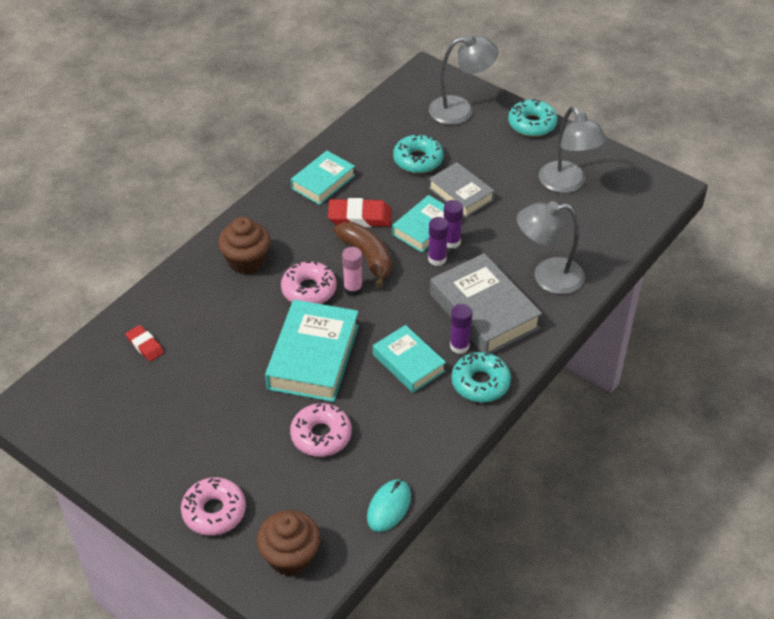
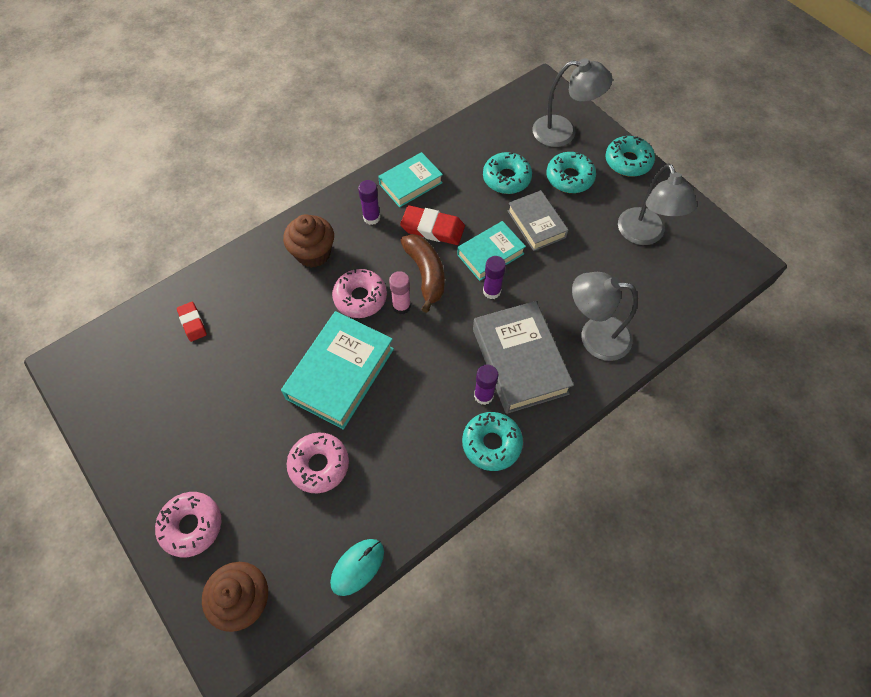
camera: 15 degrees right, 15 degrees up
(408, 363) = (428, 403): turquoise book -> none
(451, 242) = (511, 275): purple glue stick -> purple glue stick (371, 218)
(480, 148) = (569, 178): none -> turquoise donut

